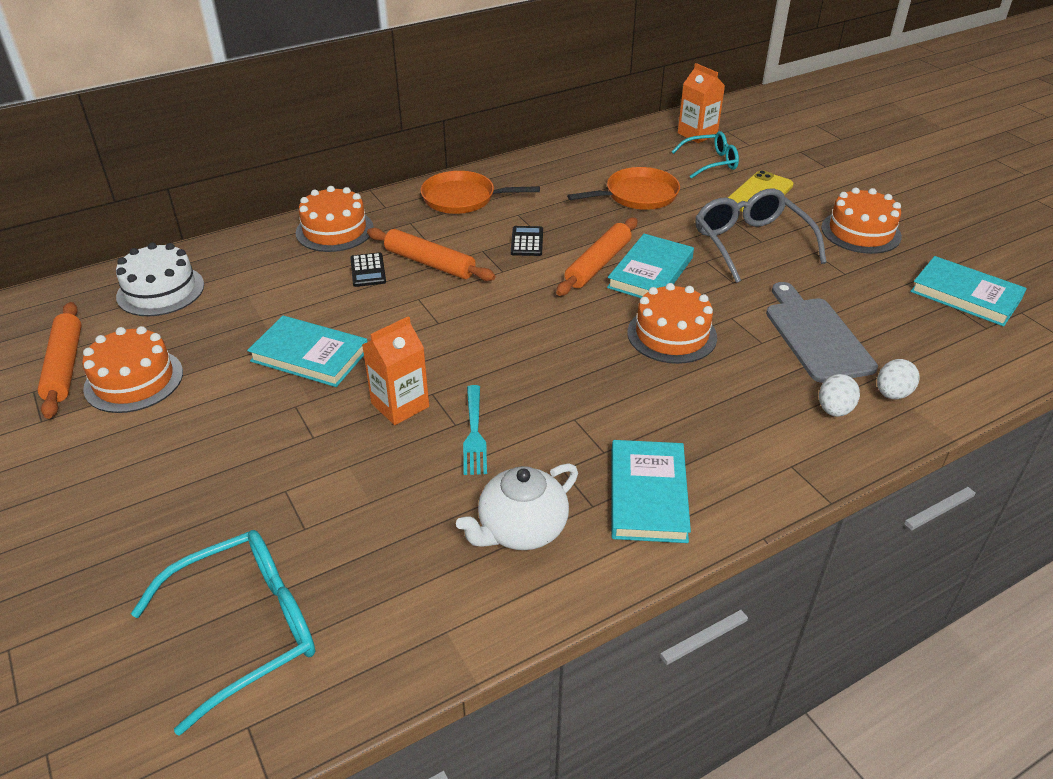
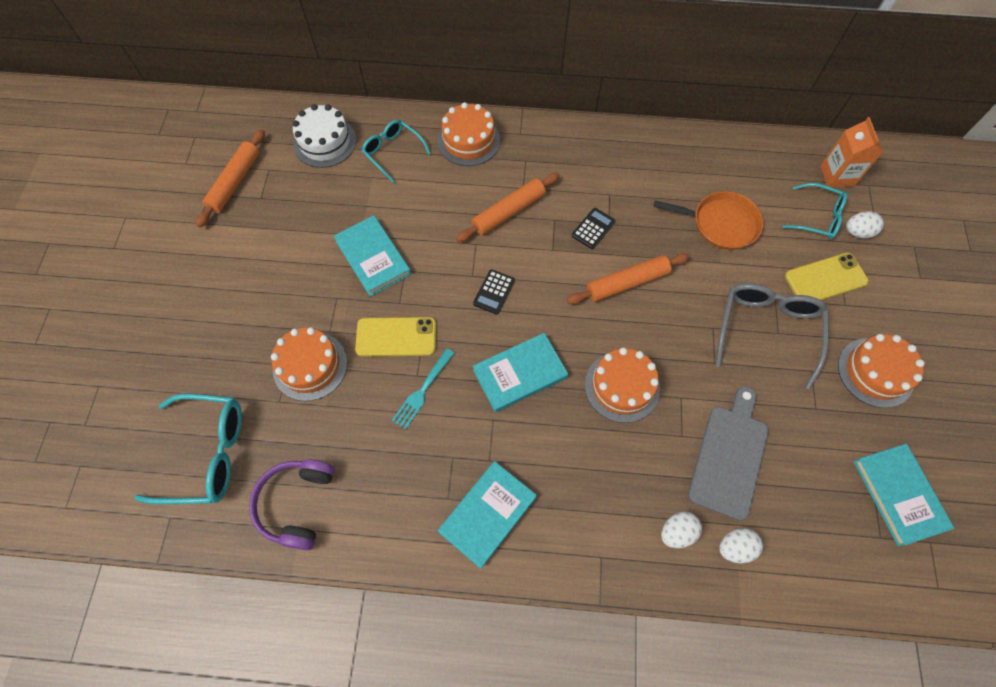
camera: 35 degrees right, 25 degrees up
(134, 380) = (263, 218): orange cake -> orange cake (310, 366)
(254, 268) = (393, 152): none -> turquoise glasses
(368, 270) = (462, 196): black calculator -> black calculator (494, 292)
(400, 405) = (396, 337): orange carton -> yellow phone
(418, 610) = (297, 504): none -> purple headphones
(430, 263) = (508, 212): orange rolling pin -> orange rolling pin turned 75 degrees clockwise
(462, 198) = (582, 154): orange pan -> none
(521, 529) = (392, 487): white teapot -> none
(650, 273) = (659, 315): turquoise book -> turquoise book (520, 374)
(750, 159) = (857, 232): none -> white egg

